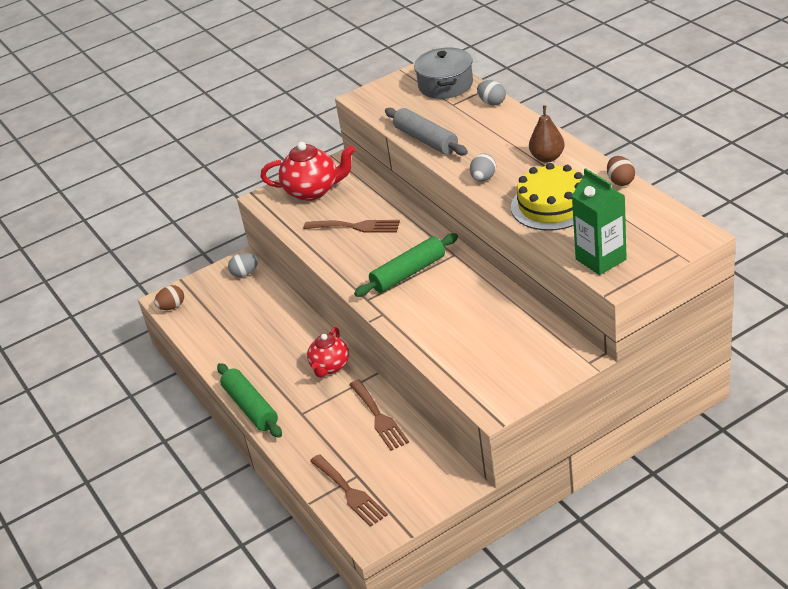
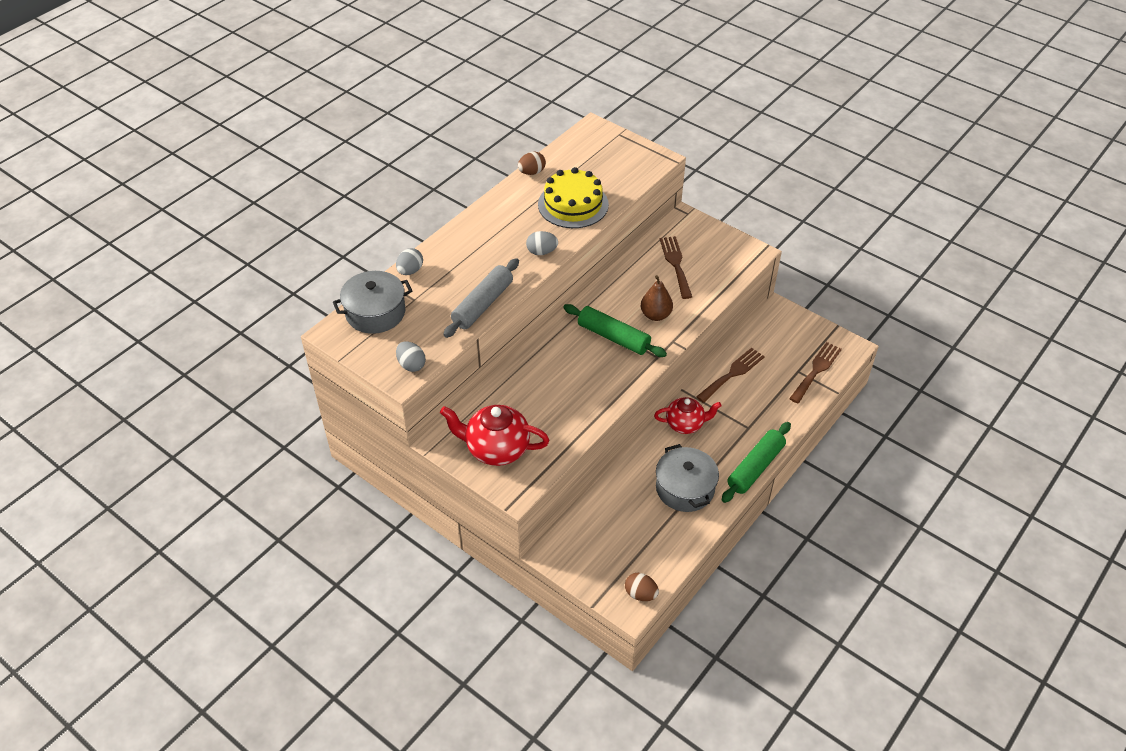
camera: 115 degrees left, 10 degrees up
(245, 273) = (570, 542): grey egg -> grey egg (411, 365)
(256, 352) = (685, 488): none -> grey pot
(313, 191) = (496, 449): red teapot -> red teapot turned 60 degrees counterclockwise
(356, 226) = (552, 394): brown fork -> brown fork (676, 264)
(547, 158) = (503, 218): brown pear -> brown pear (655, 315)
(601, 259) = (637, 169): green carton -> none

